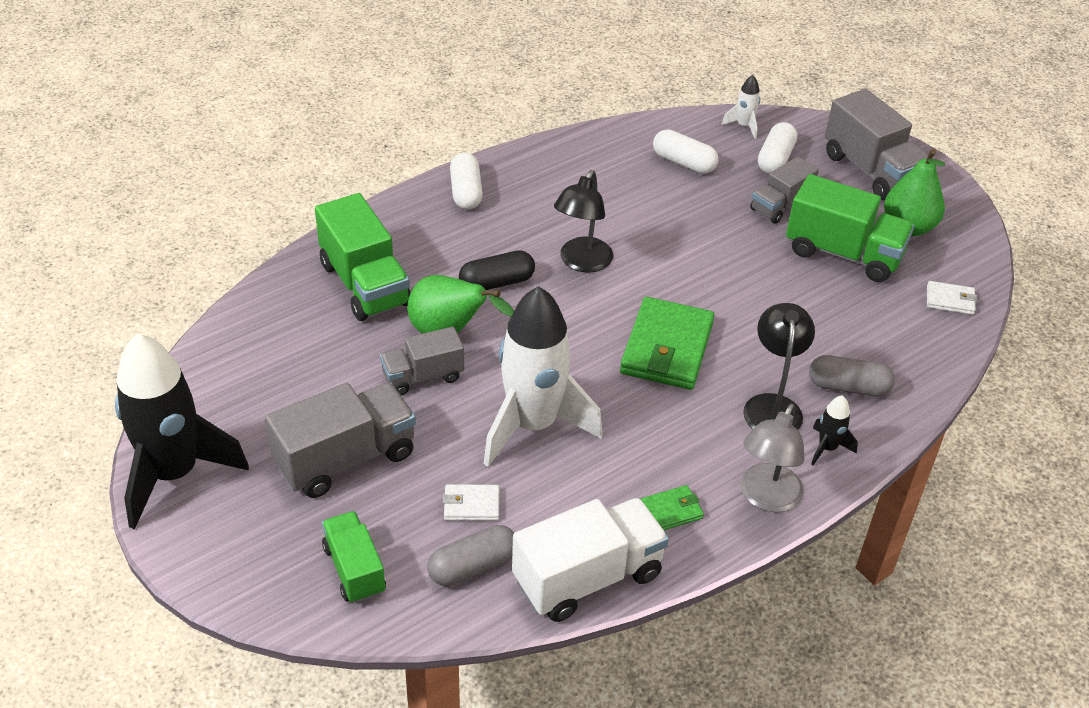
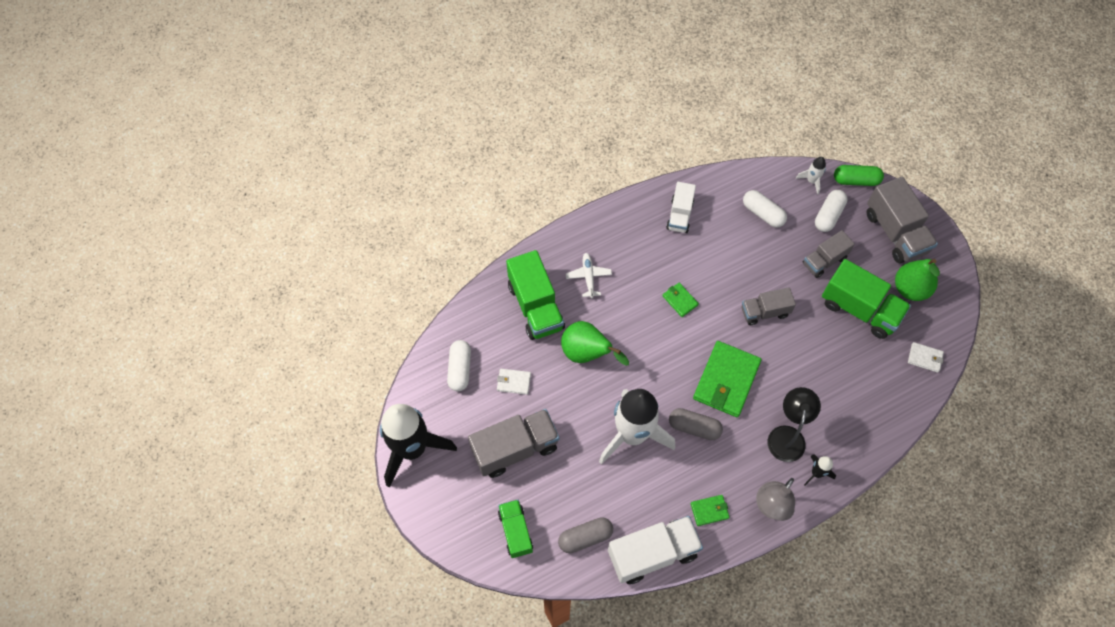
camera: 10 degrees right, 20 degrees up
(423, 376) = (567, 388): grey truck -> grey truck (764, 312)
(442, 245) = (588, 277): none -> white plane
(466, 192) = (609, 229): white capsule -> white capsule (460, 369)
(471, 505) = (588, 492): white wallet -> white wallet (514, 382)
(496, 283) = (621, 313): black capsule -> none
(566, 171) = (679, 215): none -> white truck
(581, 262) = (680, 300): black lamp -> green wallet
(804, 122) = (856, 180): none -> green capsule
(848, 387) = (840, 425): grey capsule -> grey capsule (694, 427)

